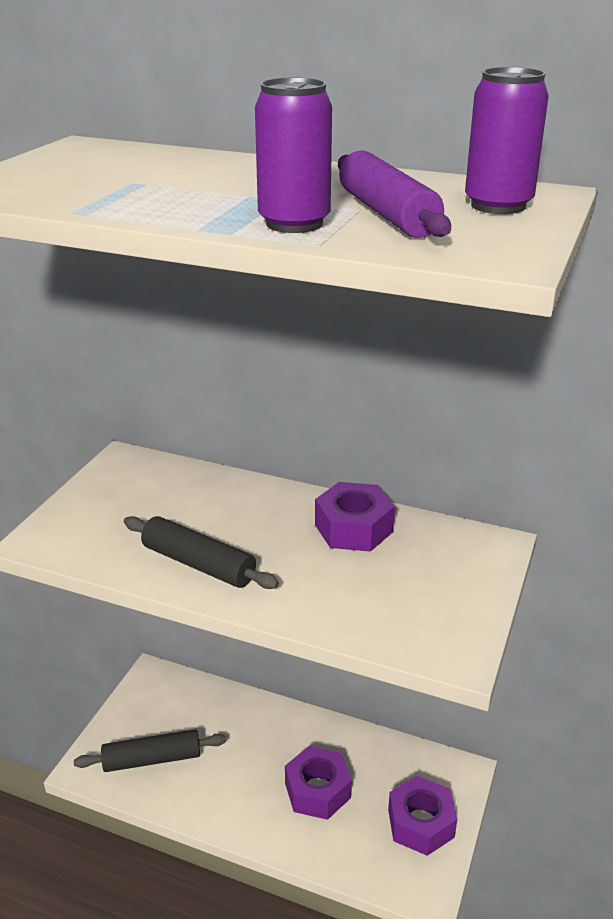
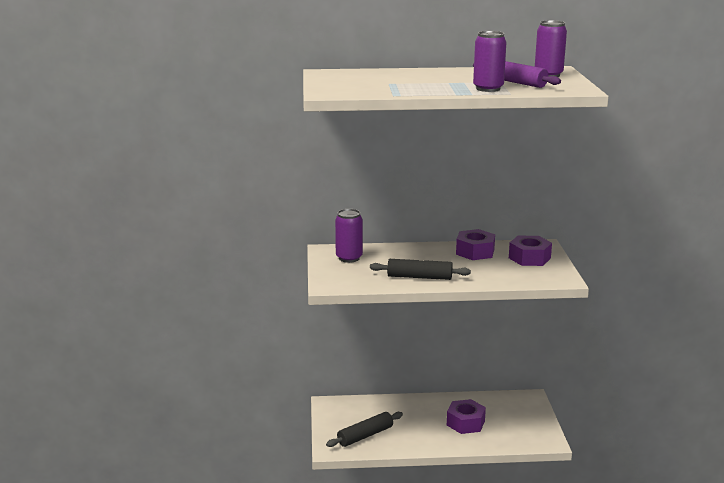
camera: 25 degrees left, 10 degrees down
(137, 486) = (349, 258): none -> purple can
(420, 823) = (526, 420): purple nut -> purple nut (529, 258)

